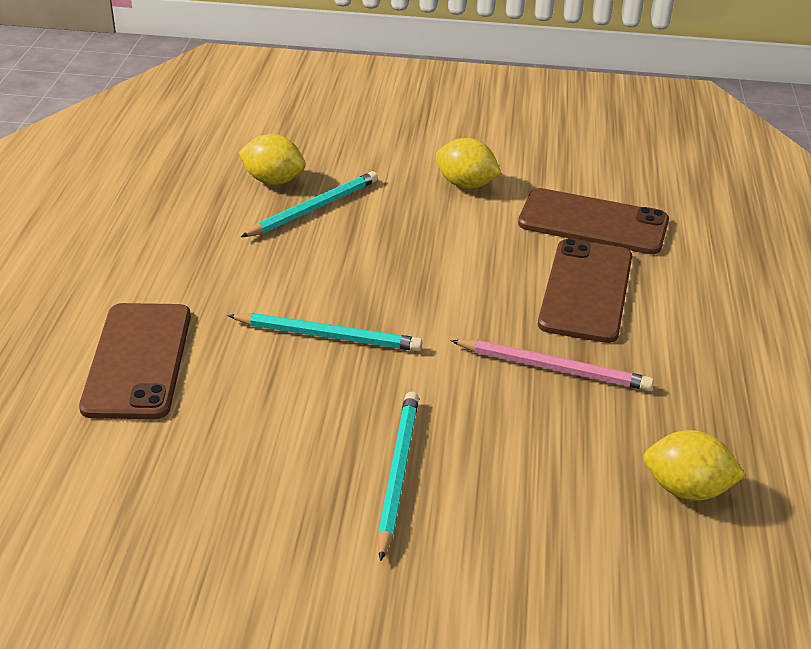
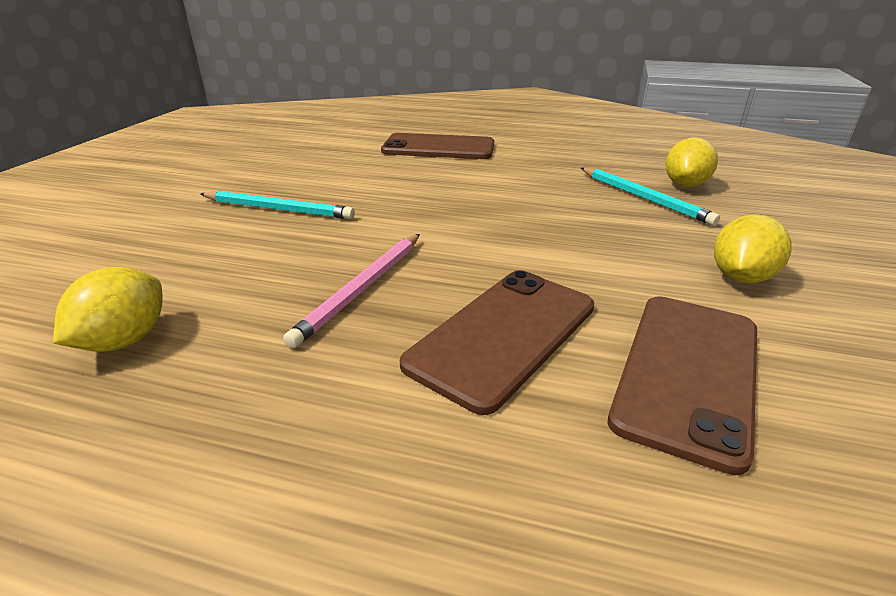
camera: 100 degrees right, 5 degrees down
(328, 336) = (449, 195): turquoise pencil -> none
(586, 291) = (504, 335): brown phone -> brown phone turned 75 degrees counterclockwise

